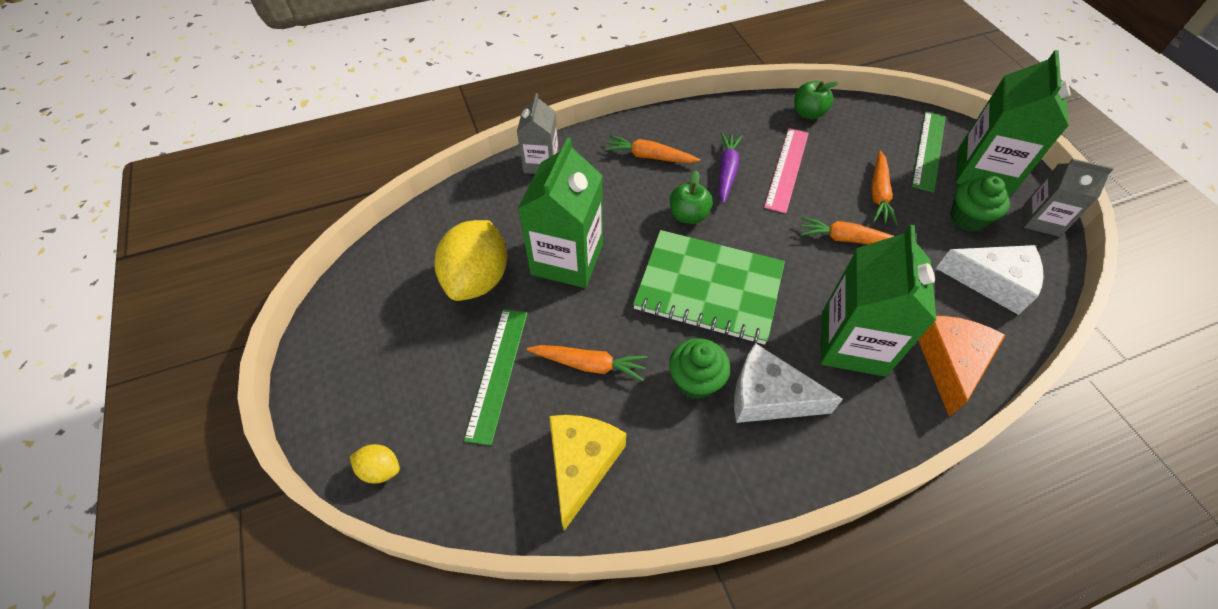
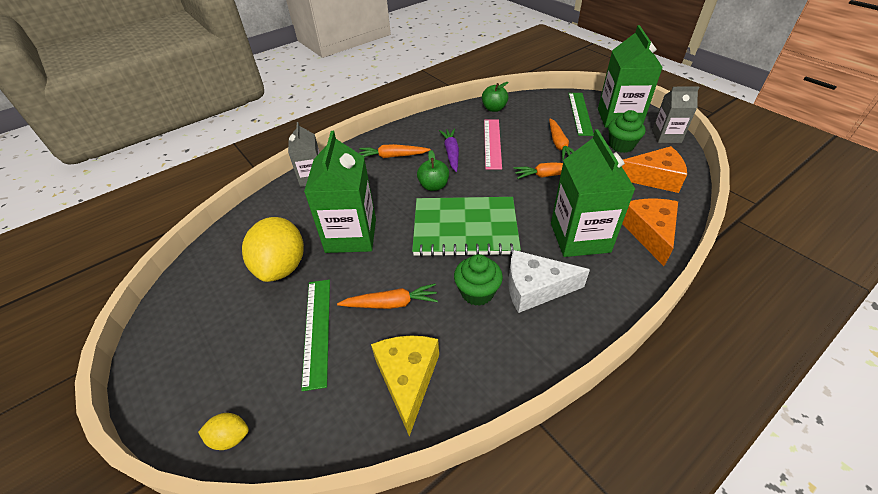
camera: 15 degrees left, 10 degrees down
(992, 282) = (653, 178): white cheese -> orange cheese

